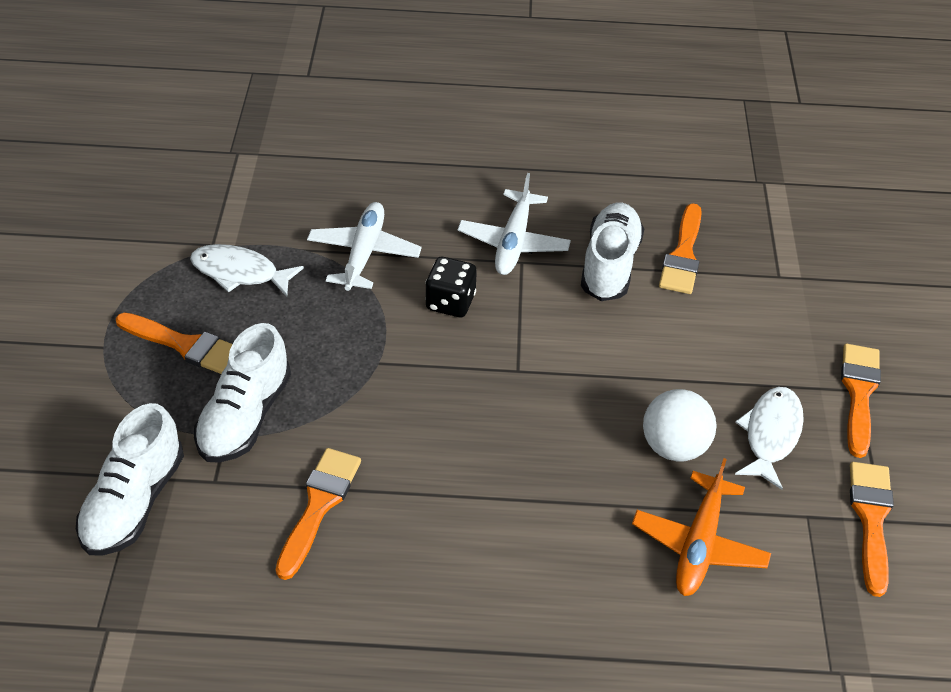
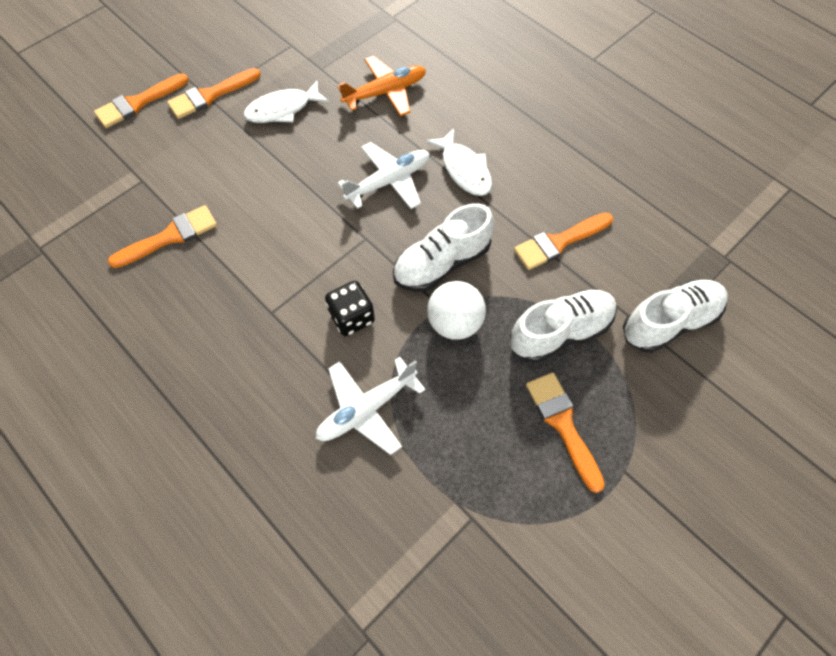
camera: 135 degrees left, 15 degrees up
(240, 272) = (473, 466): white fish -> white fish (464, 170)
(513, 242) = (256, 333): white plane -> white plane (389, 181)
(609, 265) = (222, 265): white shoe -> white shoe (442, 263)
(674, 446) = (337, 138): white ball -> white ball (454, 323)
(871, 519) = (295, 49): orange brush -> orange brush (138, 103)

